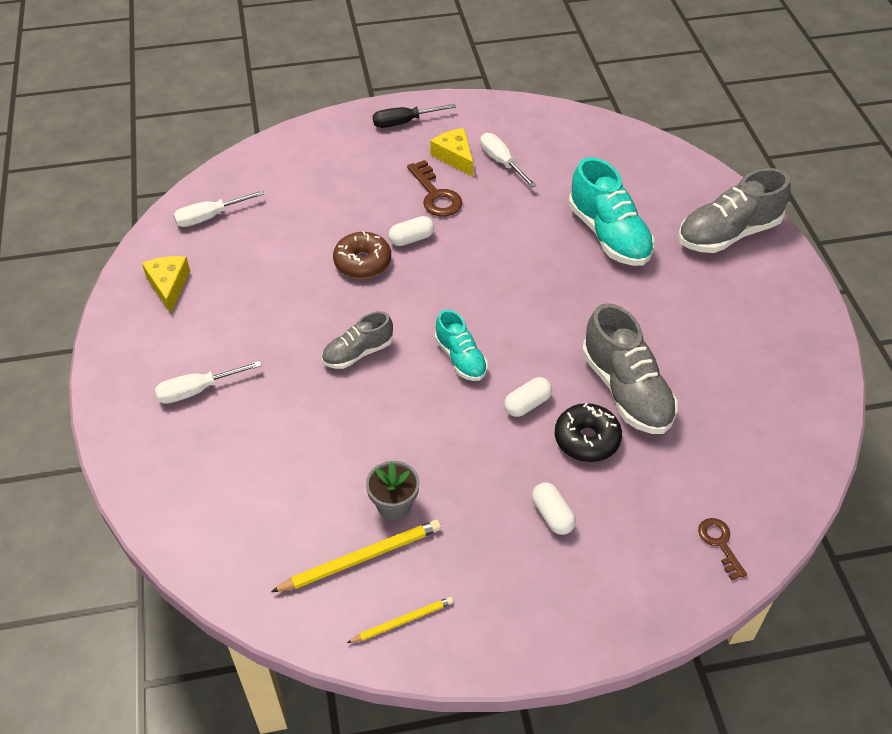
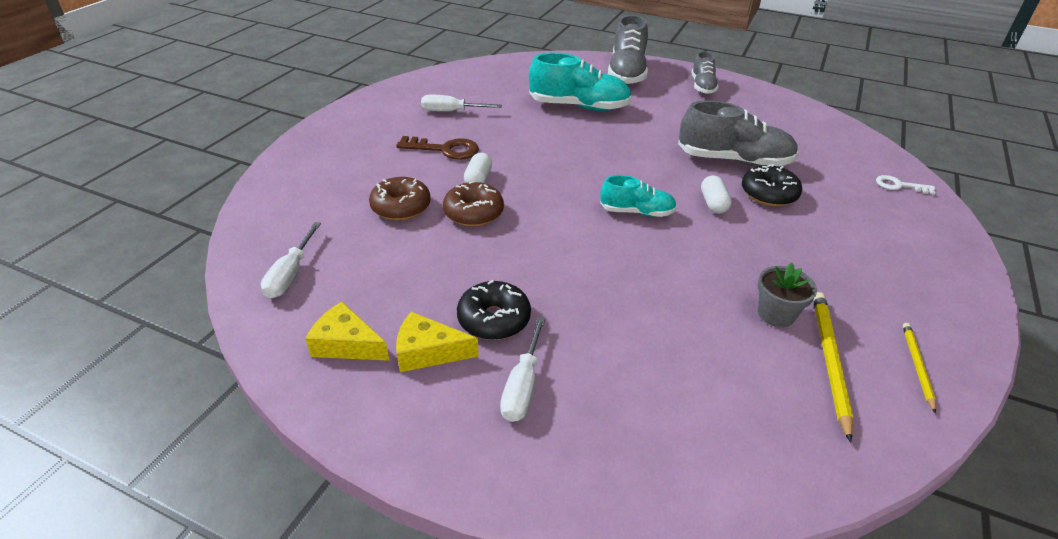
camera: 55 degrees left, 10 degrees down
(249, 342) = (494, 319): none -> black donut
(331, 220) = (401, 207): none -> brown donut
(358, 353) = (578, 260): grey shoe -> grey shoe (702, 86)
(403, 122) = (343, 129): black screwdriver -> none
(455, 157) = (416, 125): yellow cheese -> yellow cheese (428, 352)
(552, 515) = (836, 239): white capsule -> none
(720, 544) = (899, 185): brown key -> white key

